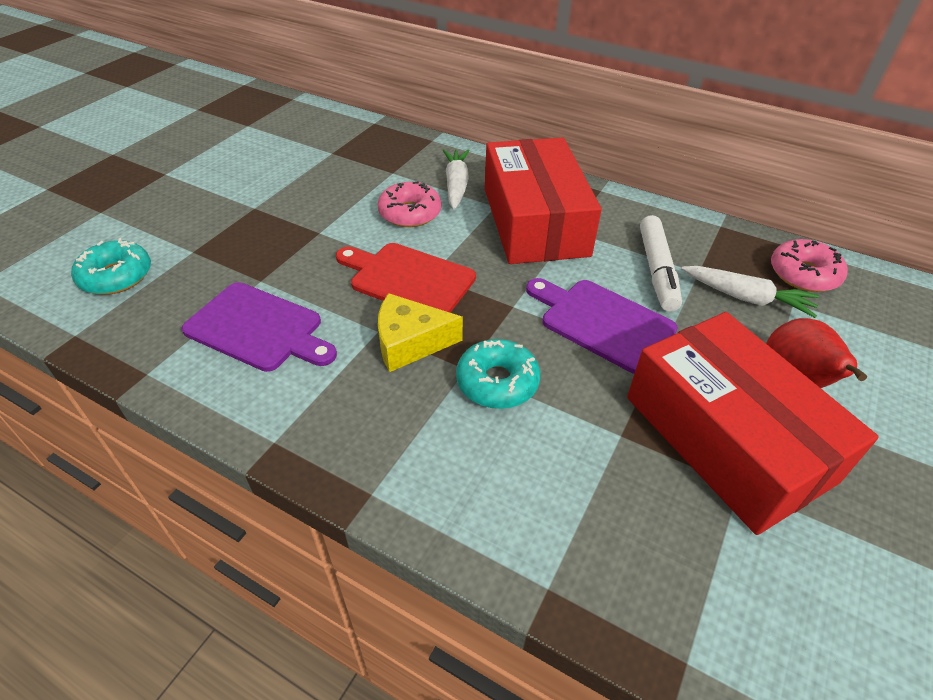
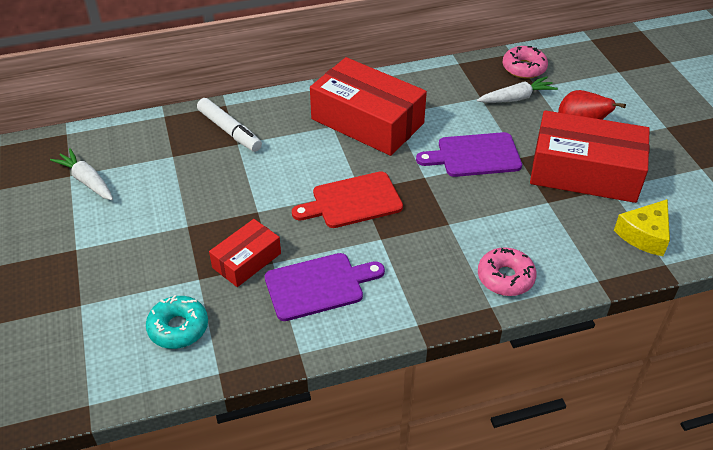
camera: 45 degrees left, 0 degrees up
(245, 263) = (246, 260): none -> red box
(410, 213) = (291, 163): pink donut -> pink donut (505, 277)
(410, 342) = (405, 232): yellow cheese -> yellow cheese (644, 235)
(456, 185) = (290, 127): white carrot -> white carrot (87, 181)
(497, 382) = (471, 219): turquoise donut -> none
(657, 270) = (462, 110): white marker -> white marker (229, 131)

